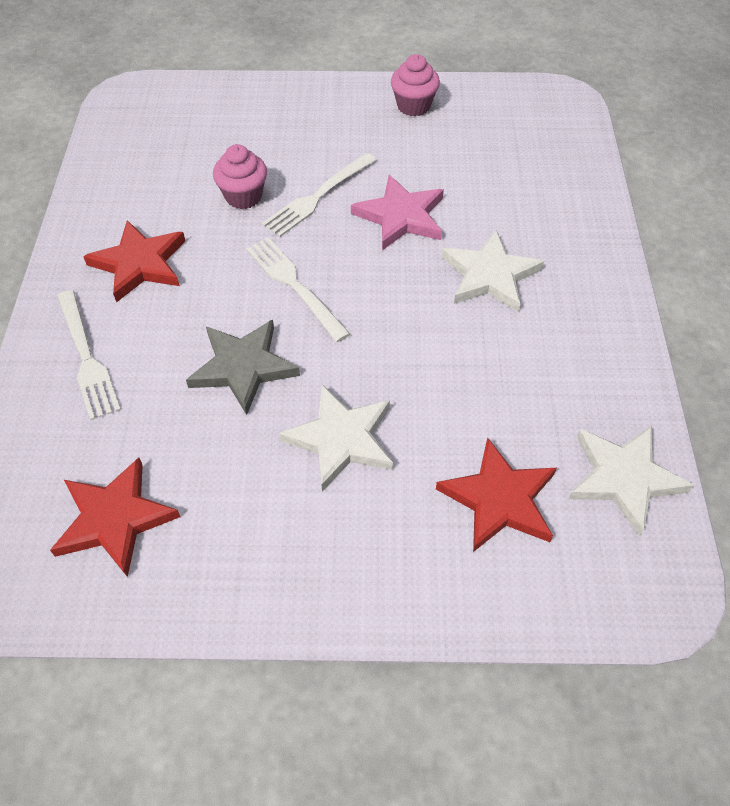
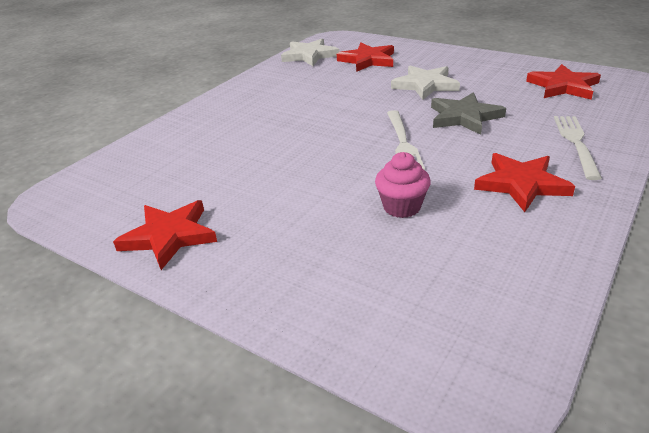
camera: 145 degrees left, 20 degrees down
(317, 197) = (338, 188): white fork -> none
(401, 216) = (289, 158): pink star -> none
(413, 106) = (169, 236): pink cupcake -> red star
(490, 275) = (274, 118): white star -> none

